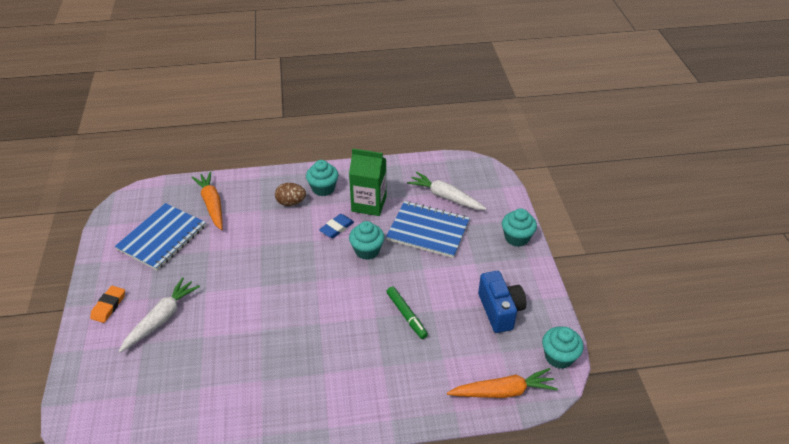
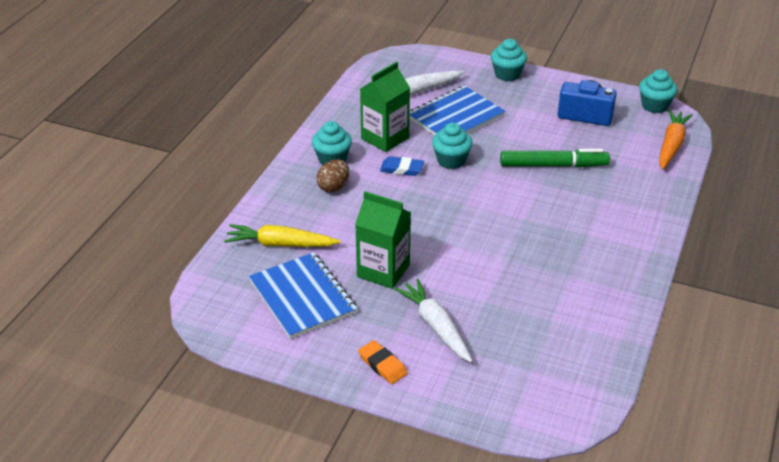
camera: 60 degrees left, 5 degrees down
(210, 266) = (383, 271): none -> green carton
(212, 204) = (280, 244): orange carrot -> yellow carrot
(336, 228) = (402, 169): blue eraser -> blue eraser turned 60 degrees counterclockwise
(406, 315) = (553, 165): green marker -> green marker, size x1.52

